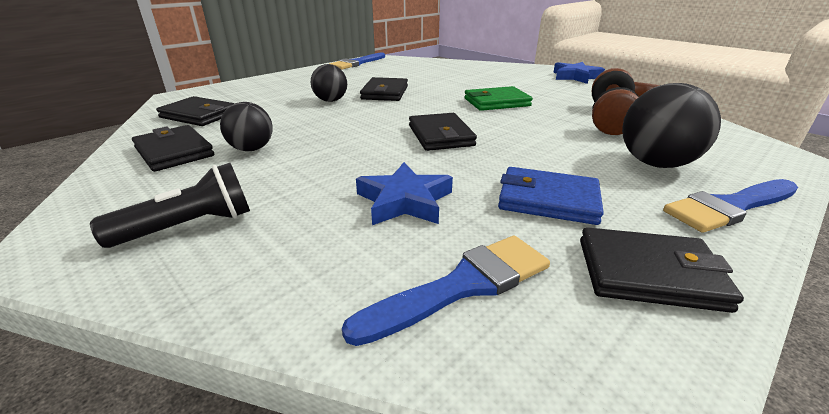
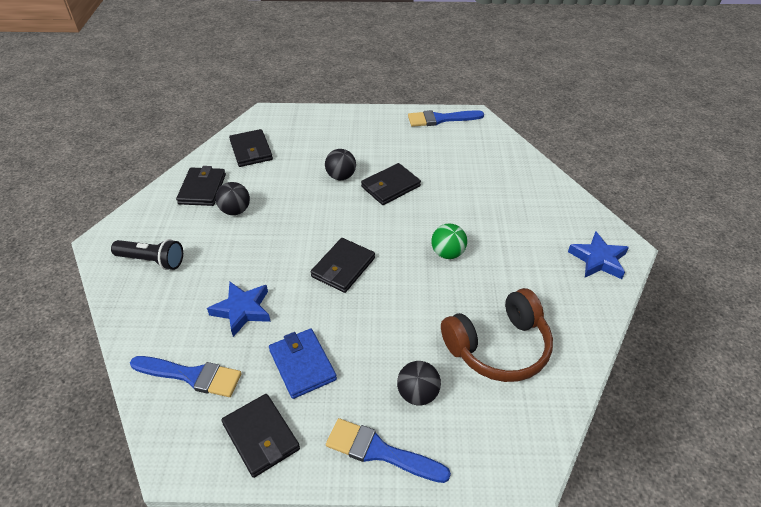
camera: 45 degrees right, 15 degrees up
(496, 102) = (447, 253): green wallet -> green ball
(655, 163) = (417, 394): black ball -> black ball, size x0.64

